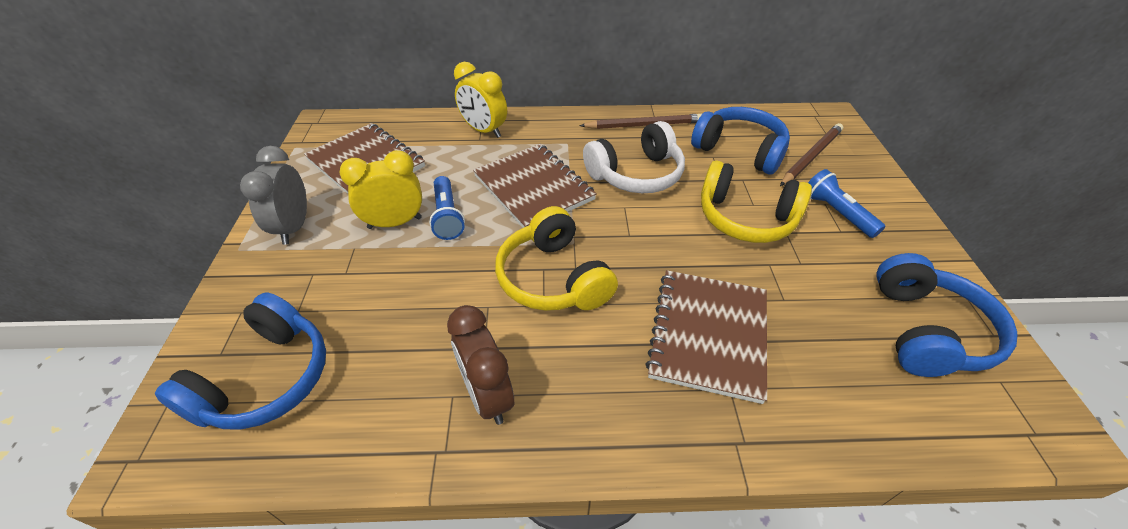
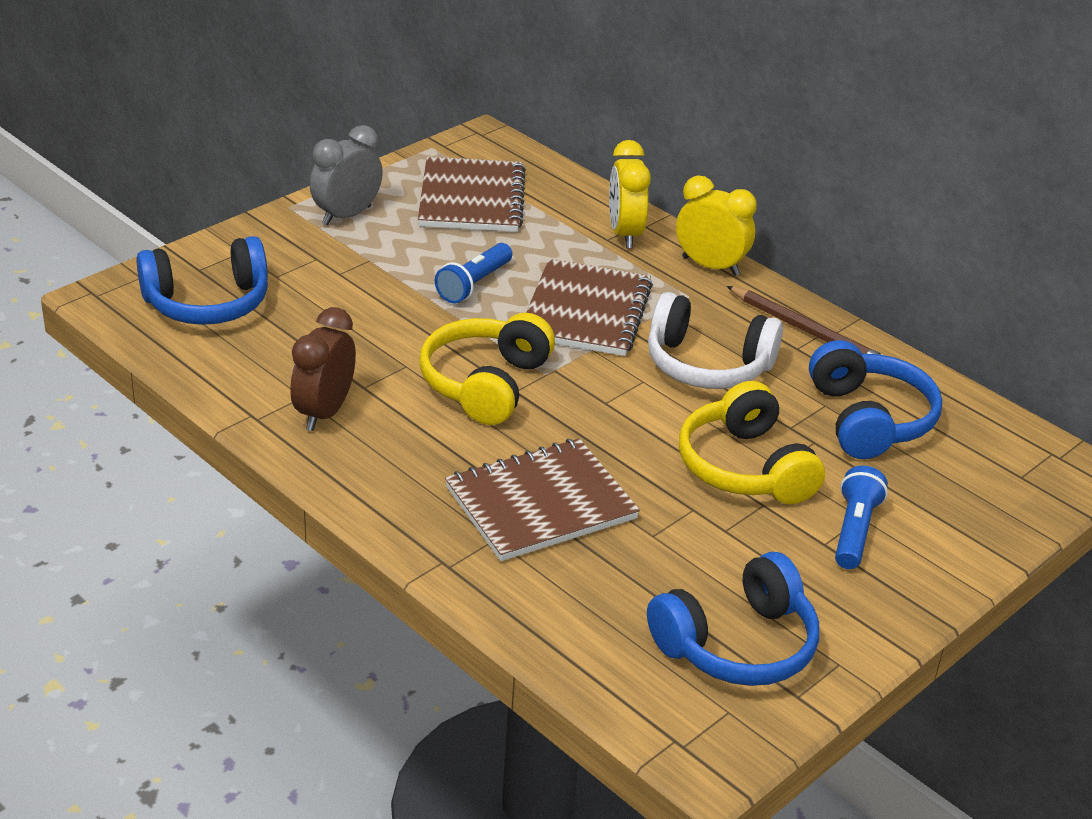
camera: 45 degrees right, 10 degrees down
(395, 223) = (425, 262): yellow clock -> yellow clock (710, 266)
(811, 156) = (944, 478): brown pencil -> none

